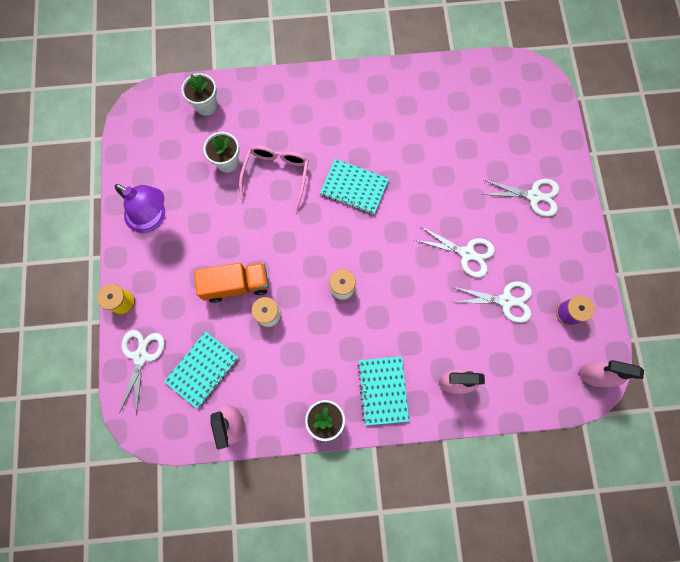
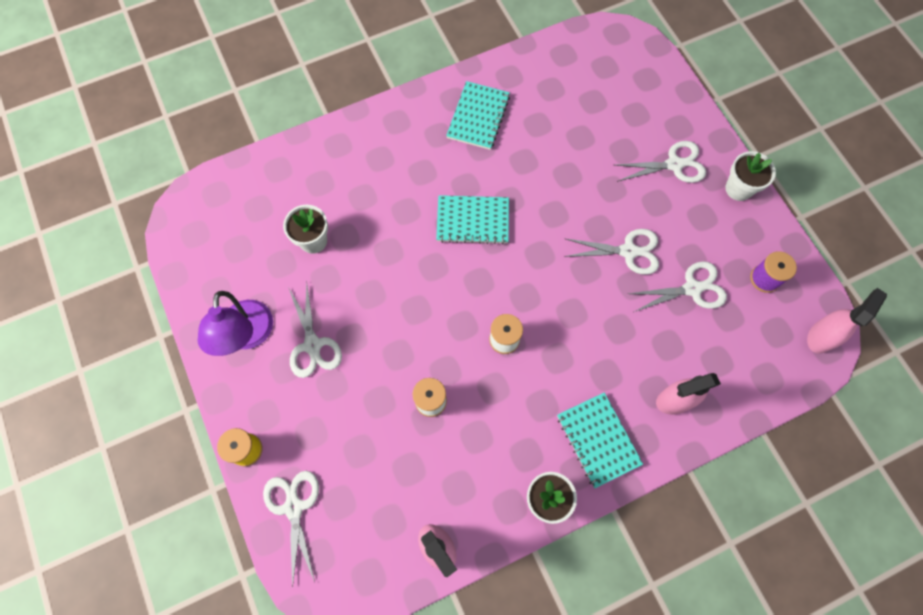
camera: 20 degrees left, 5 degrees down
(153, 218) = (247, 336): purple lamp -> purple lamp turned 75 degrees clockwise
(197, 242) = (312, 345): none -> white scissors
(202, 369) = (375, 495): turquoise notebook -> turquoise notebook (478, 117)
(206, 105) = (263, 184): white flower pot -> white flower pot (738, 189)
(236, 285) = (378, 379): orange truck -> none
(276, 175) = (377, 237): pink glasses -> none
(594, 375) = (821, 336): pink spray bottle -> pink spray bottle turned 135 degrees clockwise

